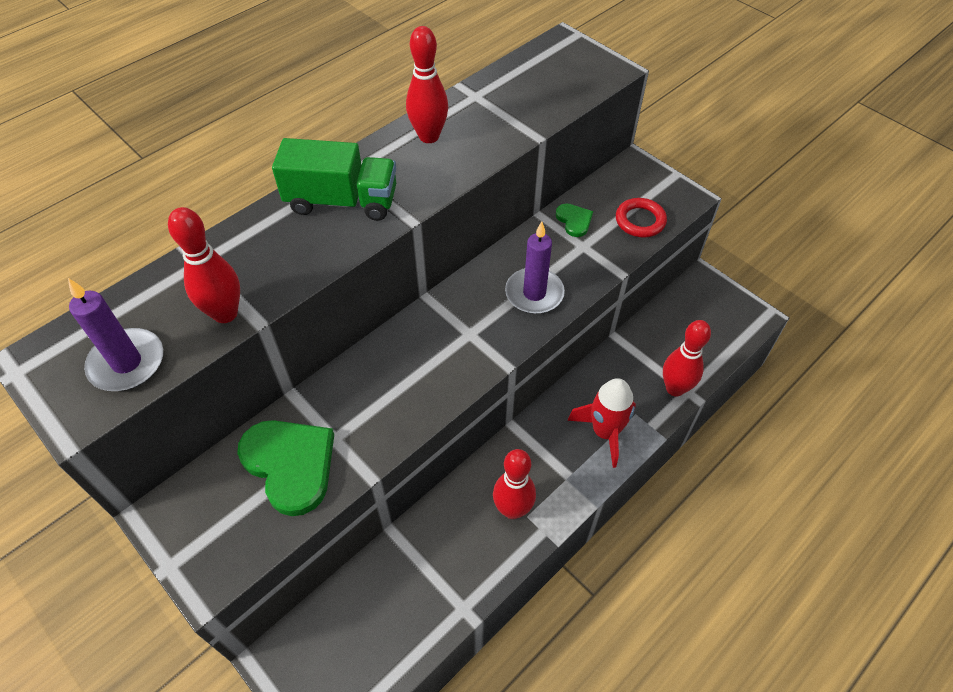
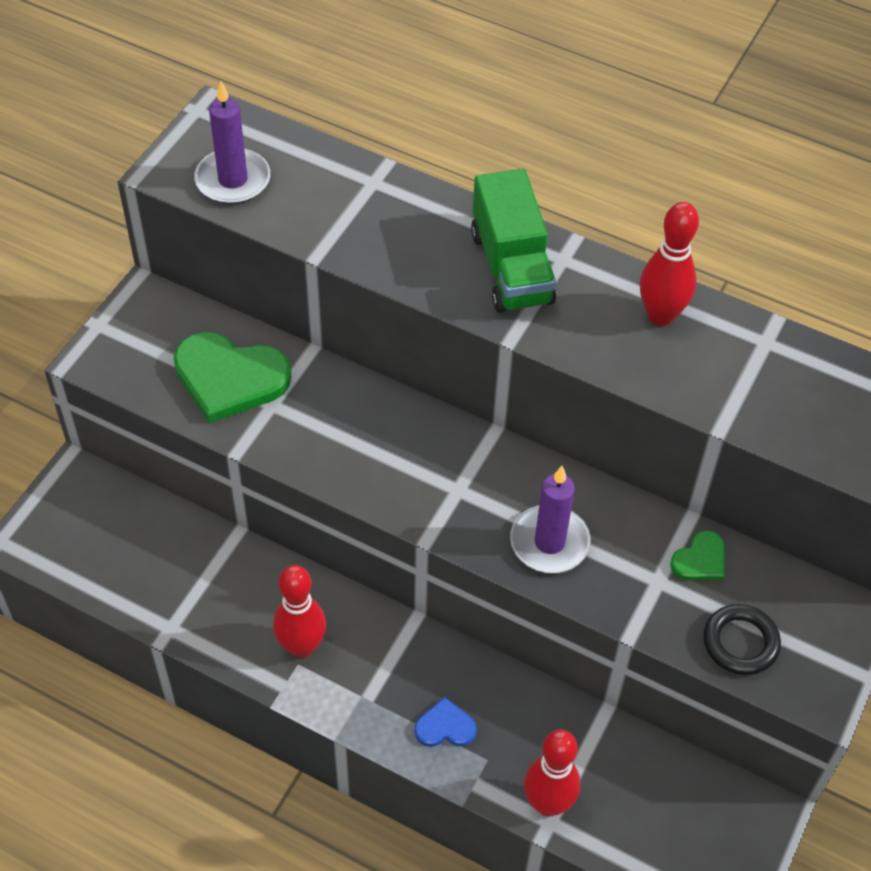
camera: 70 degrees right, 0 degrees up
(225, 313) = (316, 228): red bowling pin -> none
(290, 464) = (230, 378): green heart -> green heart turned 75 degrees clockwise
(605, 432) = (445, 727): red rocket -> blue heart
(640, 221) = (740, 642): red ring -> black ring

